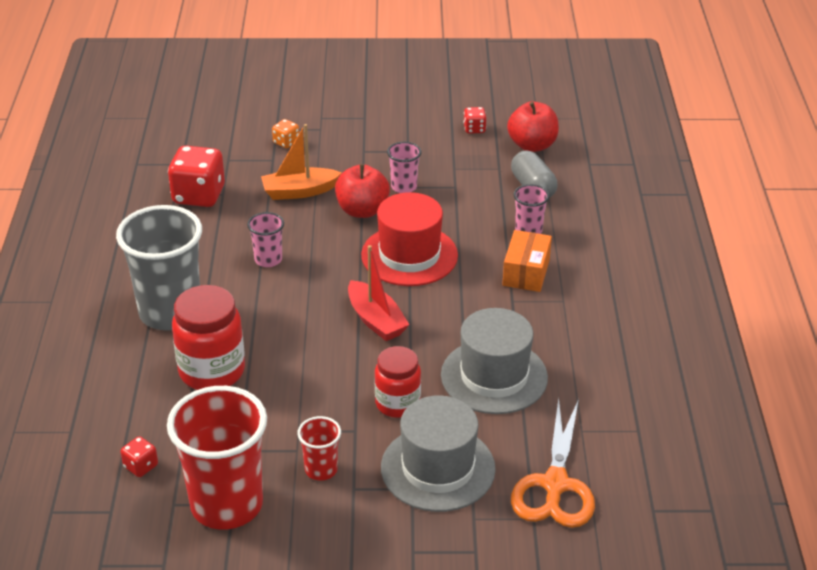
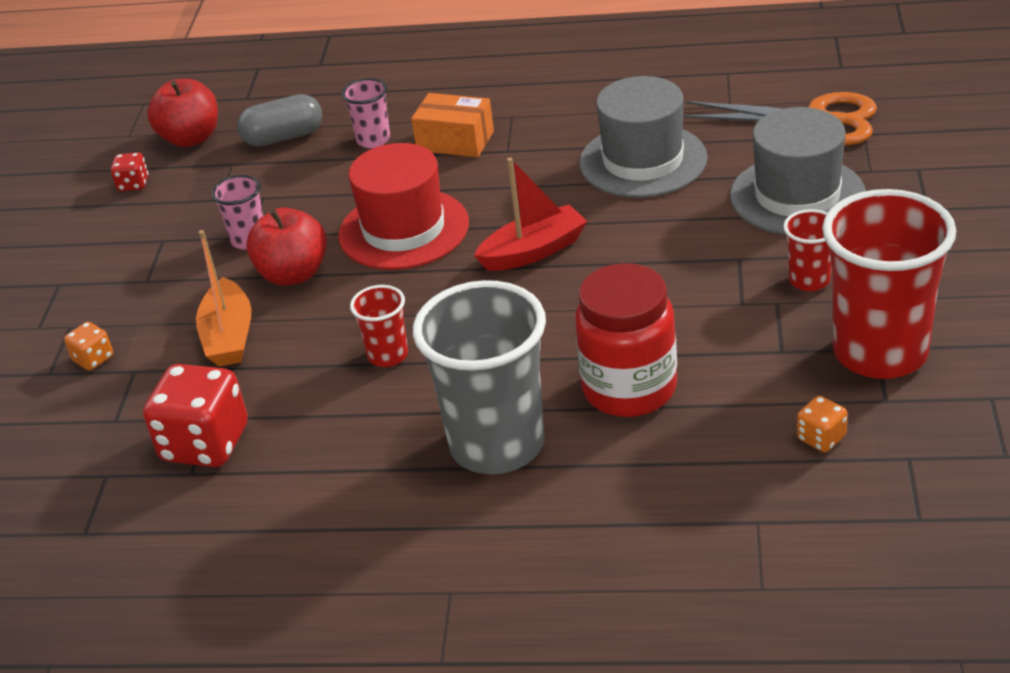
camera: 80 degrees left, 0 degrees up
(141, 466) = (821, 438): red dice -> orange dice
(268, 260) = (388, 355): pink cup -> red cup
(397, 404) = (691, 228): red jar -> none

